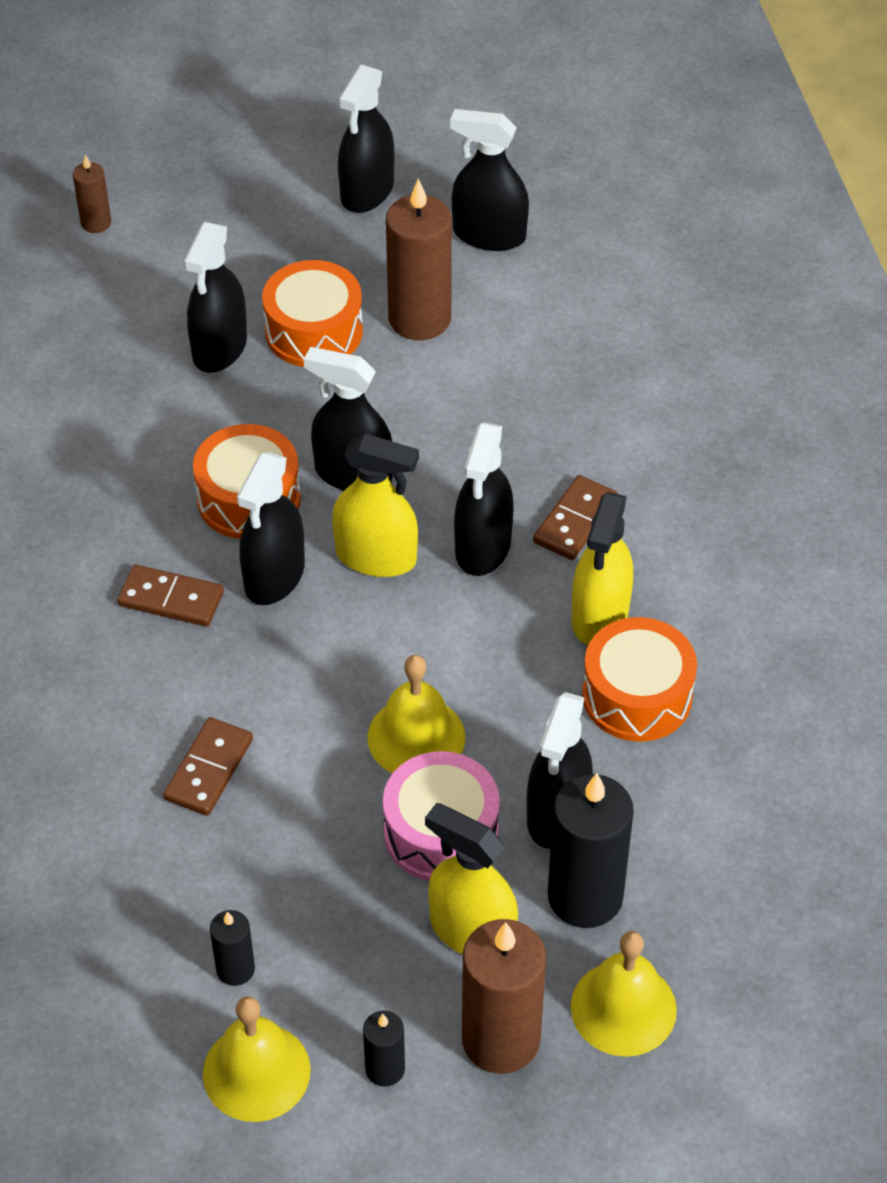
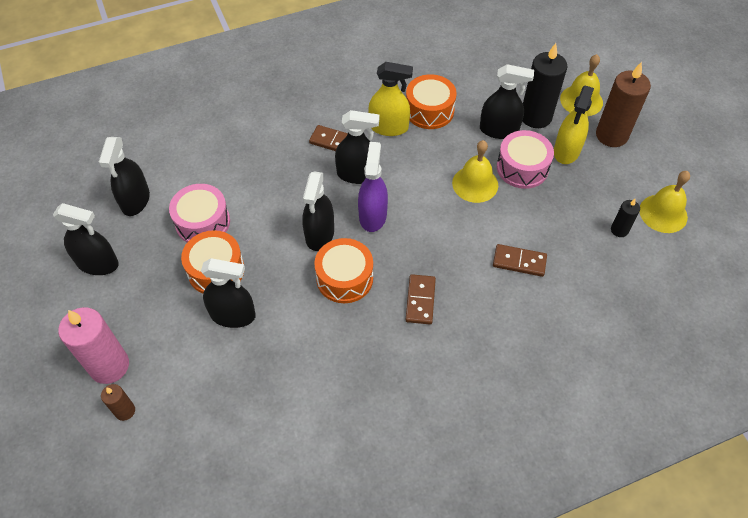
camera: 100 degrees left, 5 degrees up
(175, 206) = (109, 366): none -> pink candle
(274, 576) = (394, 256): black spray bottle -> none
(376, 557) = (372, 215): yellow spray bottle -> purple spray bottle
(385, 1069) = (641, 170): black candle -> none
(419, 318) = (203, 222): brown candle -> pink drum

